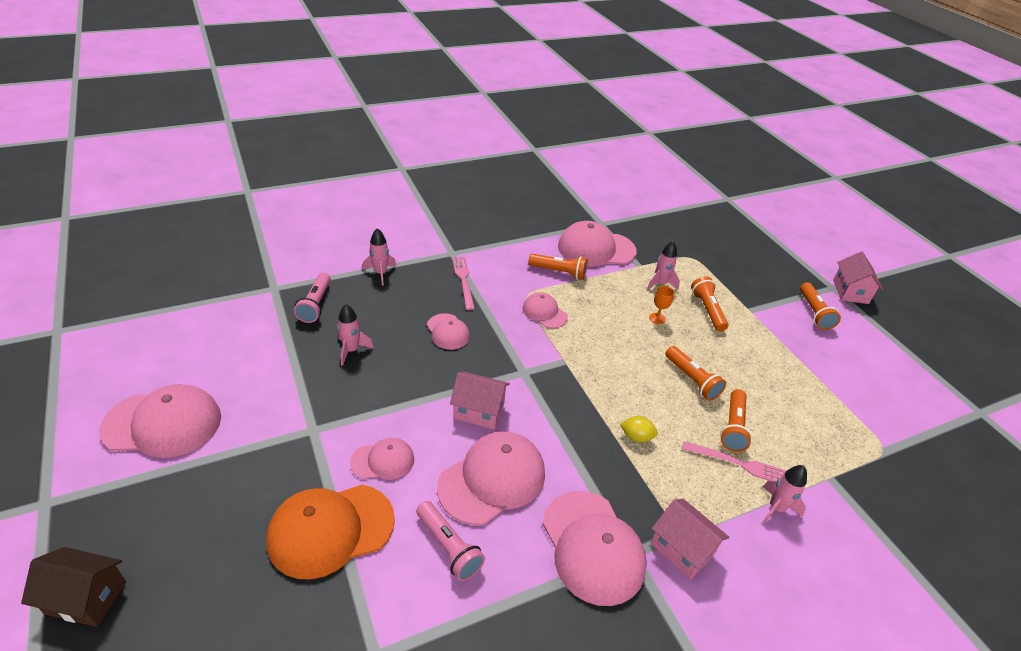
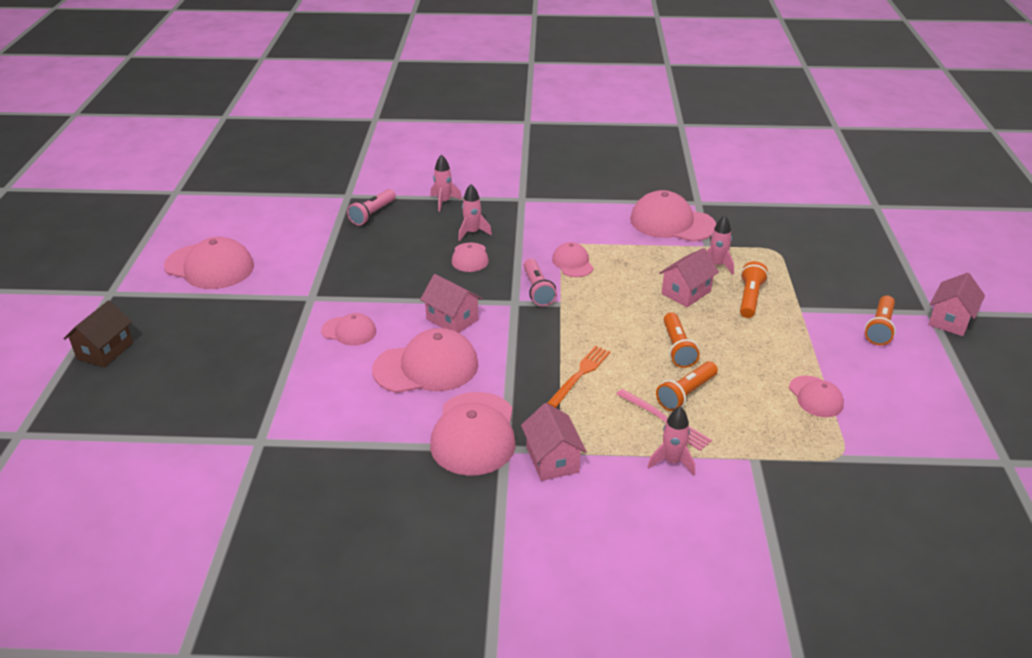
camera: 30 degrees right, 5 degrees down
(86, 597) = (105, 351): brown house -> brown house turned 75 degrees clockwise
(330, 530) = (280, 362): orange cap -> none
(351, 350) = (378, 252): pink rocket -> pink rocket (472, 233)
(448, 547) = (358, 398): pink flashlight -> pink flashlight (537, 290)
(463, 280) = (515, 222): pink fork -> none
(559, 272) = (615, 234): orange flashlight -> none
(636, 437) = (580, 374): yellow lemon -> orange fork
(657, 318) = (686, 292): orange goblet -> pink house
(823, 395) = (815, 397): none -> pink cap

